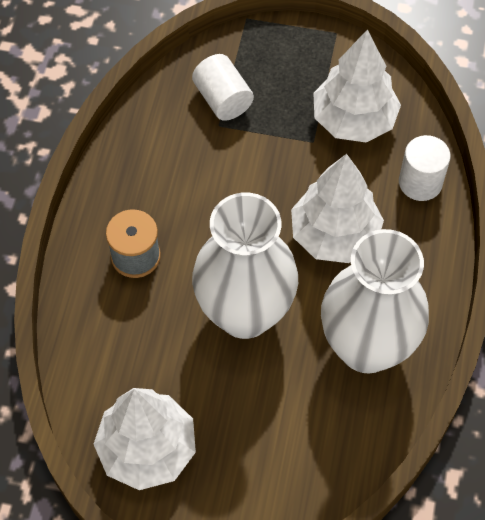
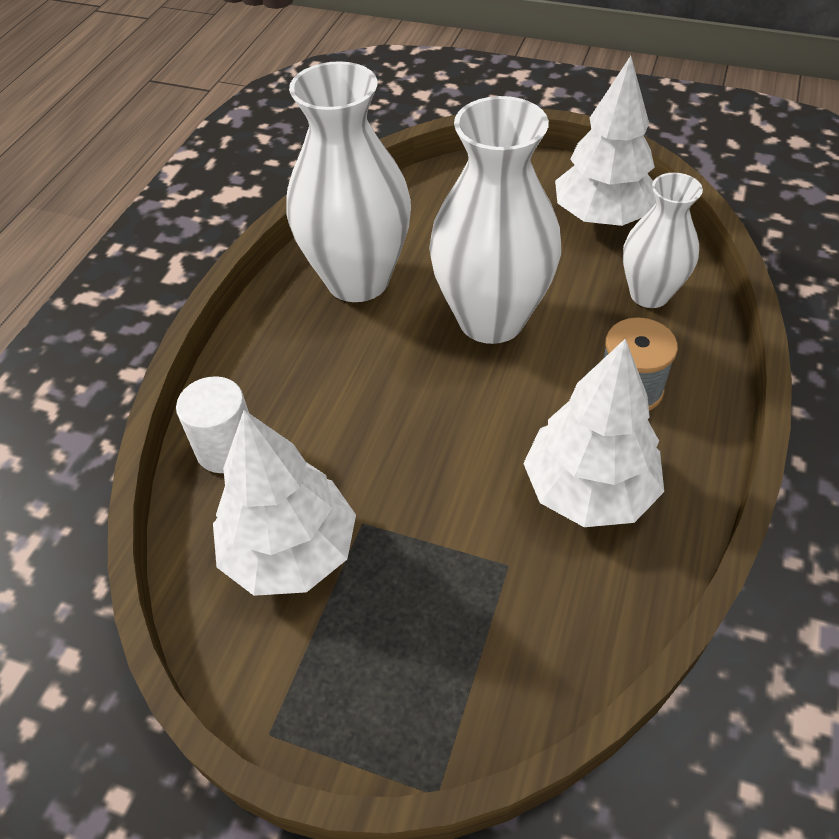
camera: 170 degrees left, 10 degrees down
(111, 352) = (649, 294): none -> white vase
(223, 99) = (498, 611): white cylinder -> none
(334, 235) = (364, 392): white tree -> white tree (588, 489)

